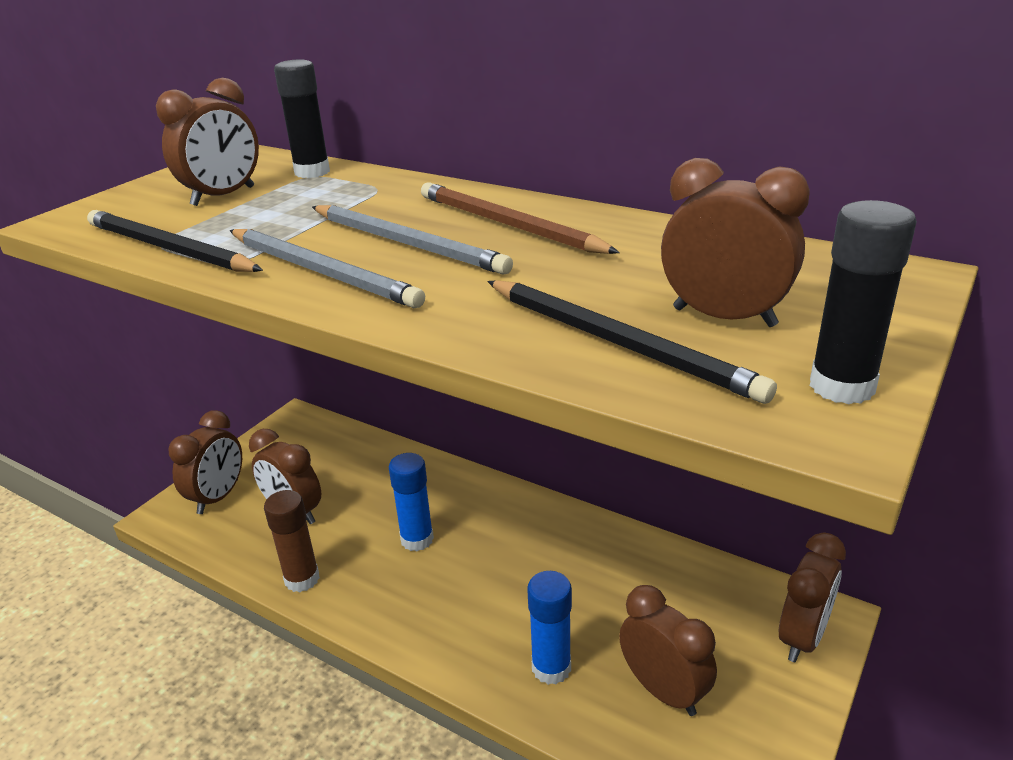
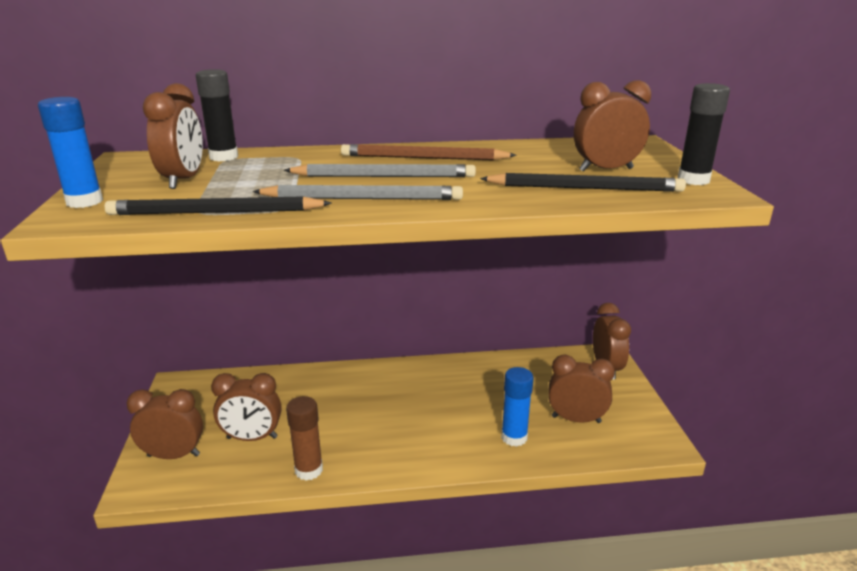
camera: 40 degrees left, 5 degrees down
(218, 497) = (173, 455): brown clock -> brown clock turned 75 degrees counterclockwise
(417, 539) = (361, 414): blue glue stick -> blue glue stick (84, 202)

